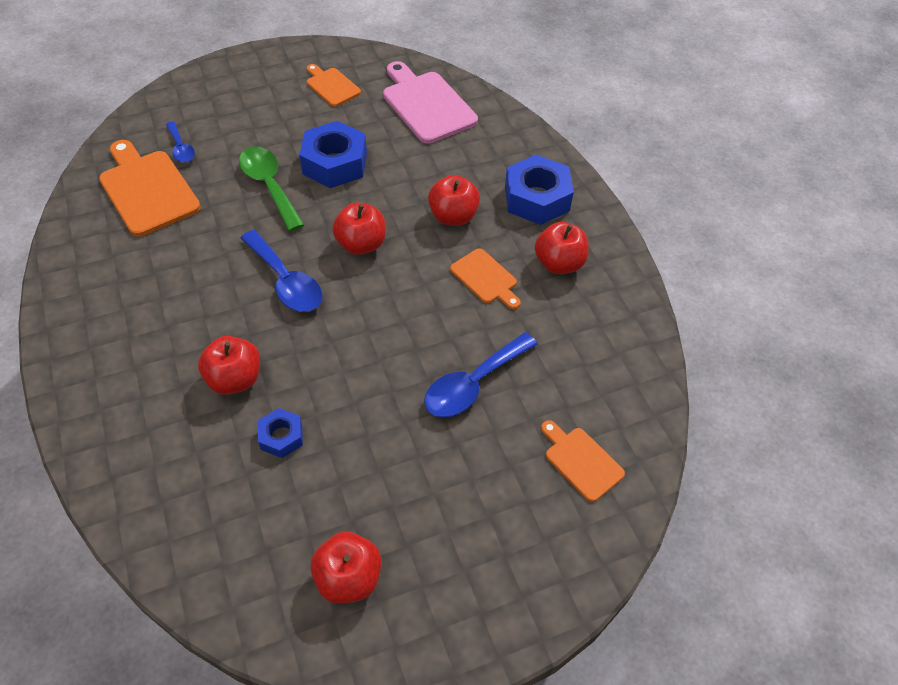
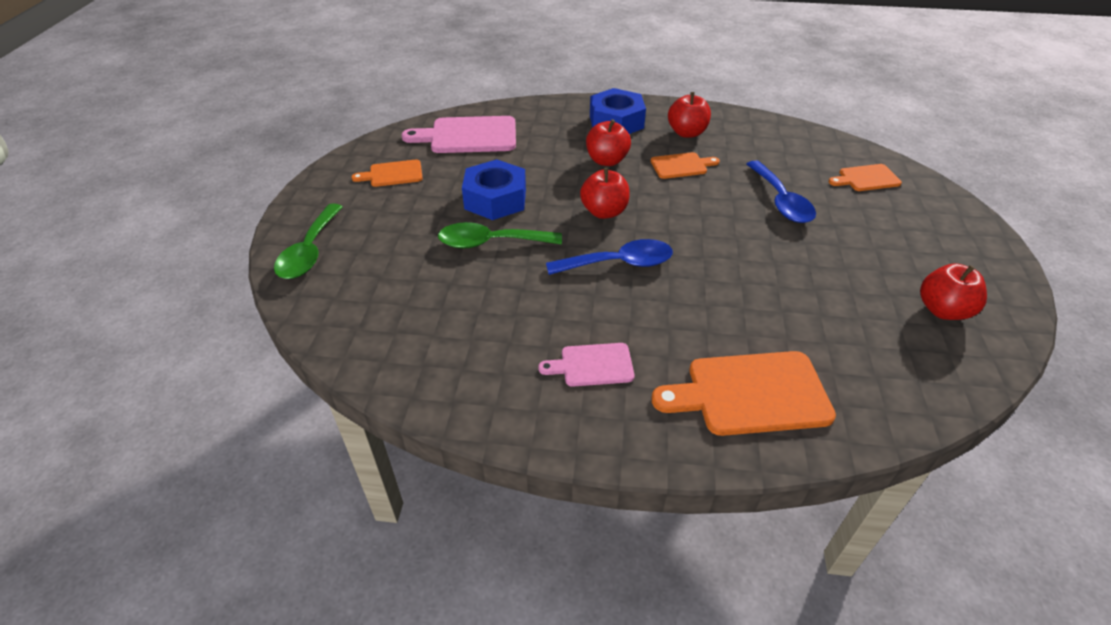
camera: 60 degrees left, 10 degrees down
(142, 308) = (592, 365): none -> pink cutting board
(147, 189) = (424, 324): orange cutting board -> orange cutting board (750, 393)
(181, 148) = (384, 286): blue spoon -> none
(201, 90) = (310, 251): none -> green spoon
(235, 379) = (717, 323): red apple -> none
(281, 437) = (794, 311): blue nut -> none

